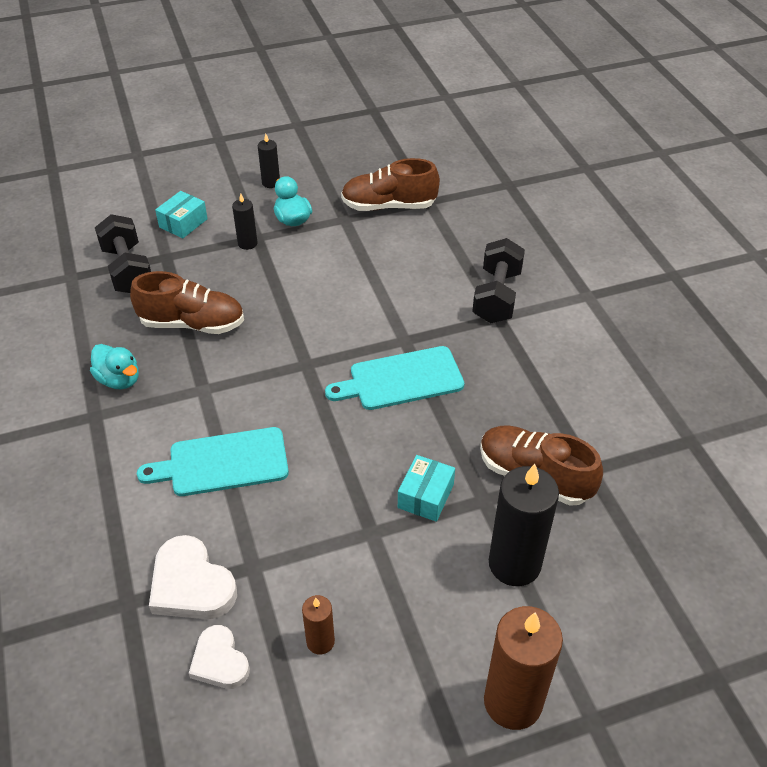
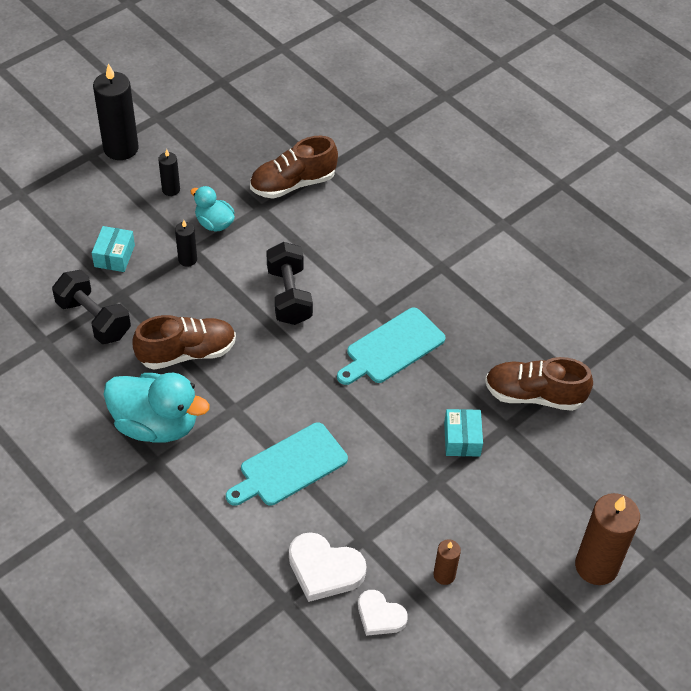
camera: 25 degrees left, 5 degrees up
(119, 380) = (156, 424): turquoise duck -> turquoise duck, size x1.82
(497, 296) = (430, 247): black dumbbell -> black dumbbell (289, 296)
(514, 564) = (551, 468): black candle -> black candle (121, 148)

